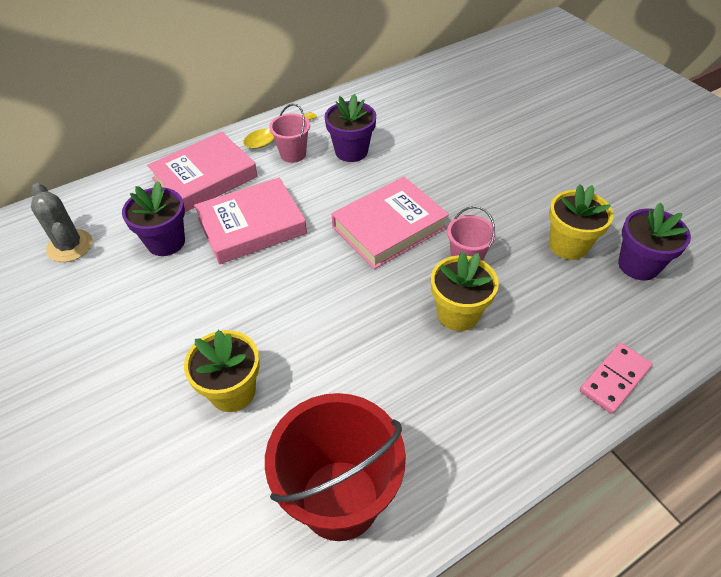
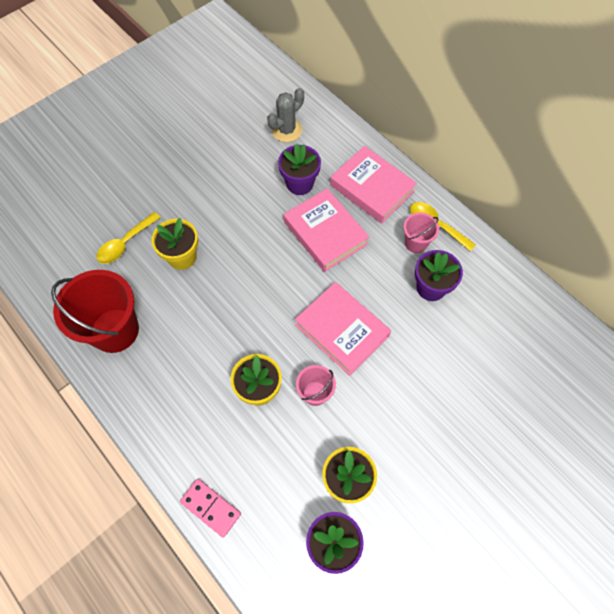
camera: 80 degrees right, 15 degrees up
(177, 478) = (125, 243): none -> yellow spoon

